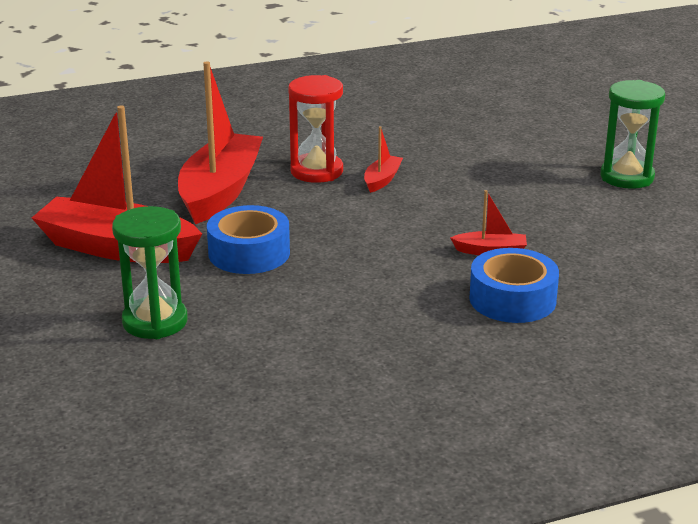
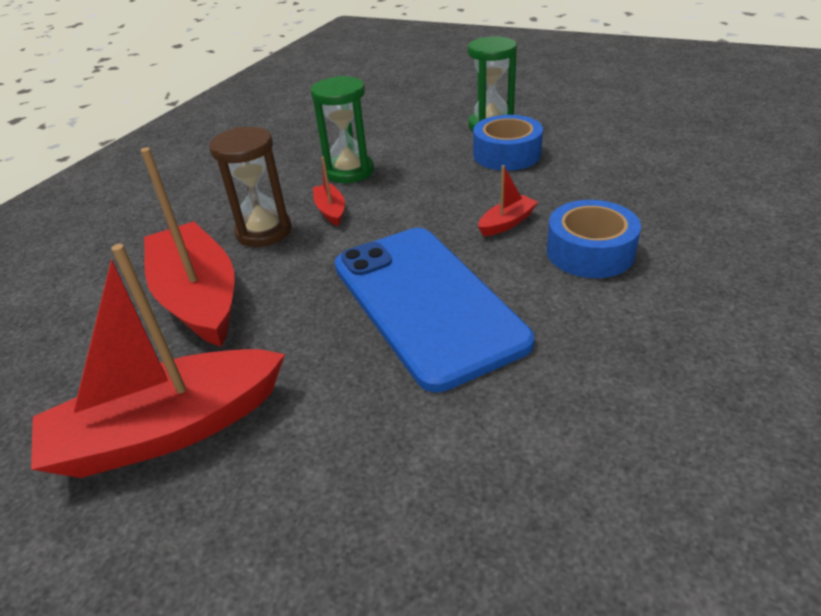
camera: 40 degrees left, 10 degrees up
(155, 322) = (344, 496): green hourglass -> green hourglass (349, 171)
(249, 253) = (321, 344): blue tape -> blue tape (507, 154)
(316, 171) = (264, 231): red hourglass -> brown hourglass
(345, 266) = (426, 302): none -> blue phone

